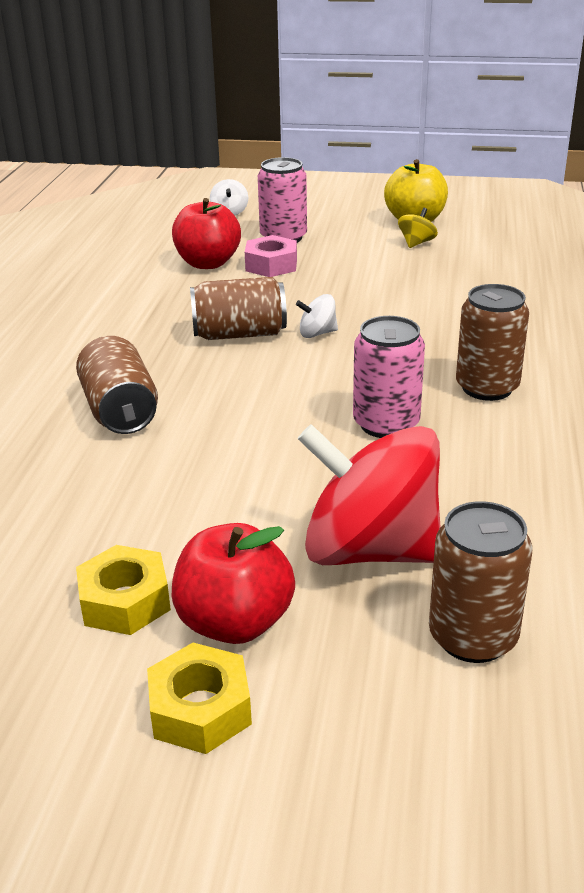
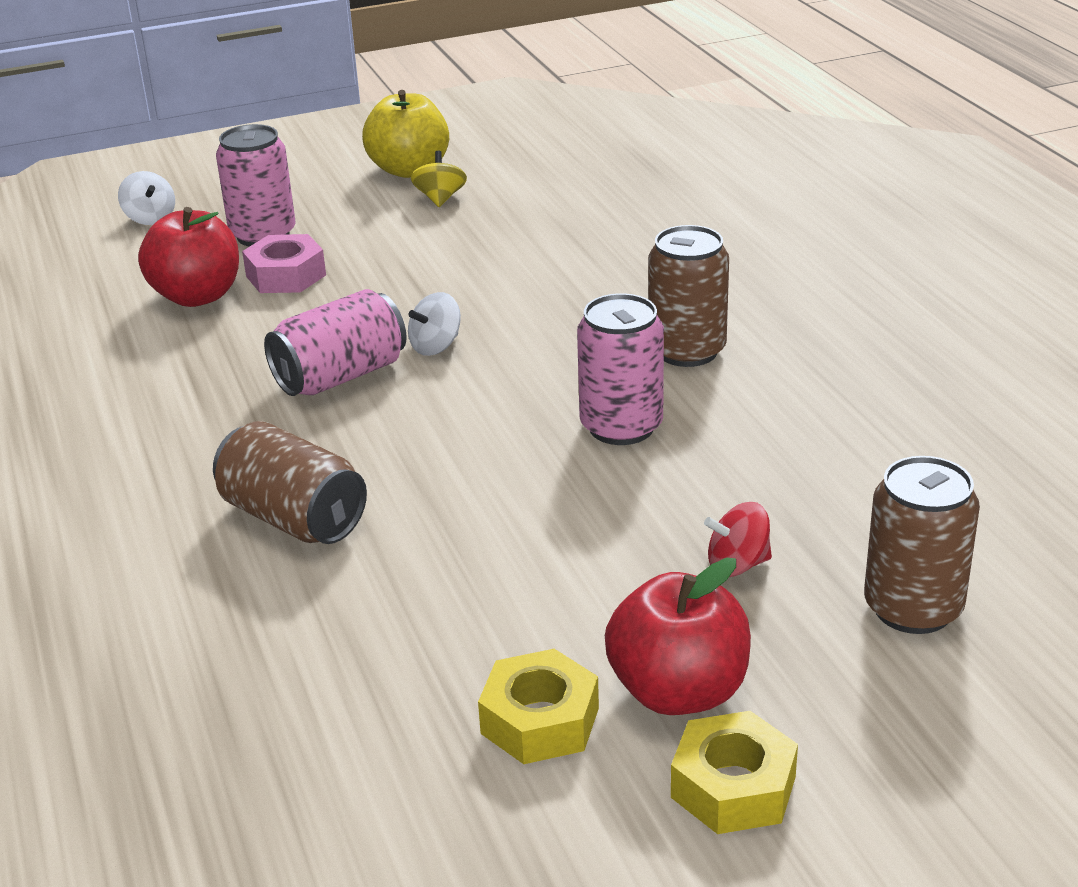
camera: 30 degrees left, 0 degrees up
(239, 334) = (340, 376): brown can -> pink can
(370, 549) = (737, 565): red spinning top -> red spinning top, size x0.40

